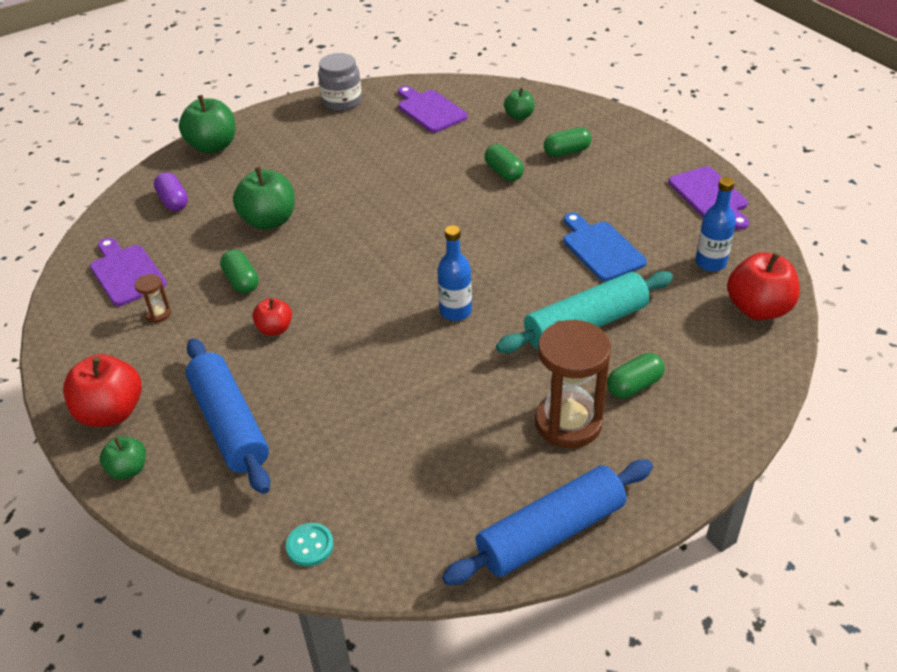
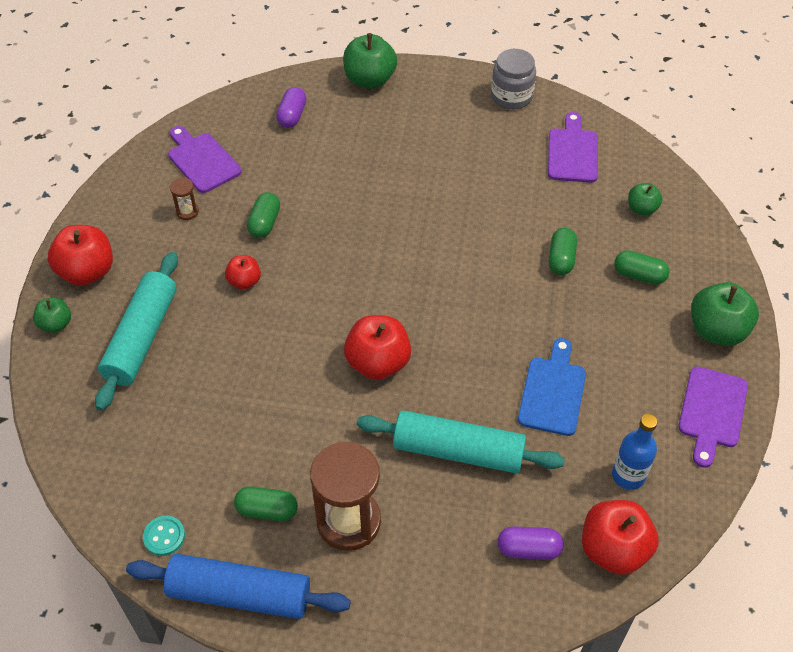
camera: 40 degrees right, 10 degrees up
(126, 273) = (202, 160): purple cutting board -> purple cutting board turned 45 degrees counterclockwise
(229, 424) = (142, 337): blue rolling pin -> turquoise rolling pin
(269, 221) = (337, 180): green apple -> green apple (717, 330)
(310, 546) = (95, 470): turquoise button -> turquoise button (164, 536)
(455, 311) = (378, 363): blue bottle -> red apple
(634, 386) = (431, 532): green capsule -> green capsule (267, 510)
(709, 347) = (528, 549): none -> purple capsule

